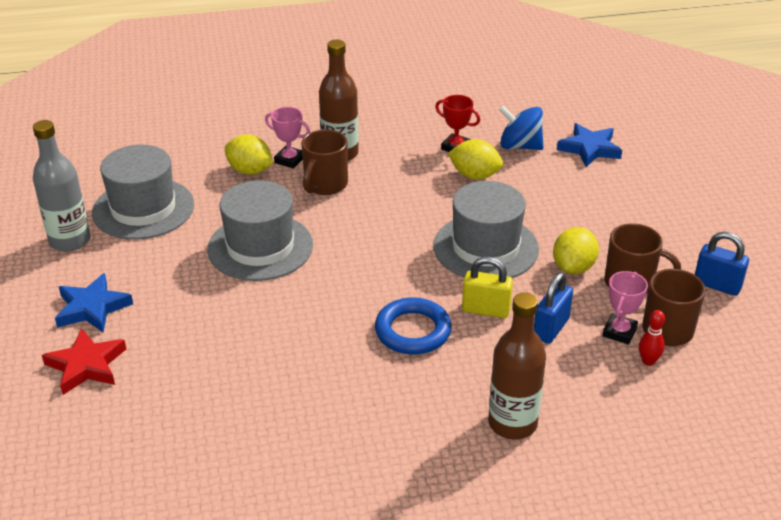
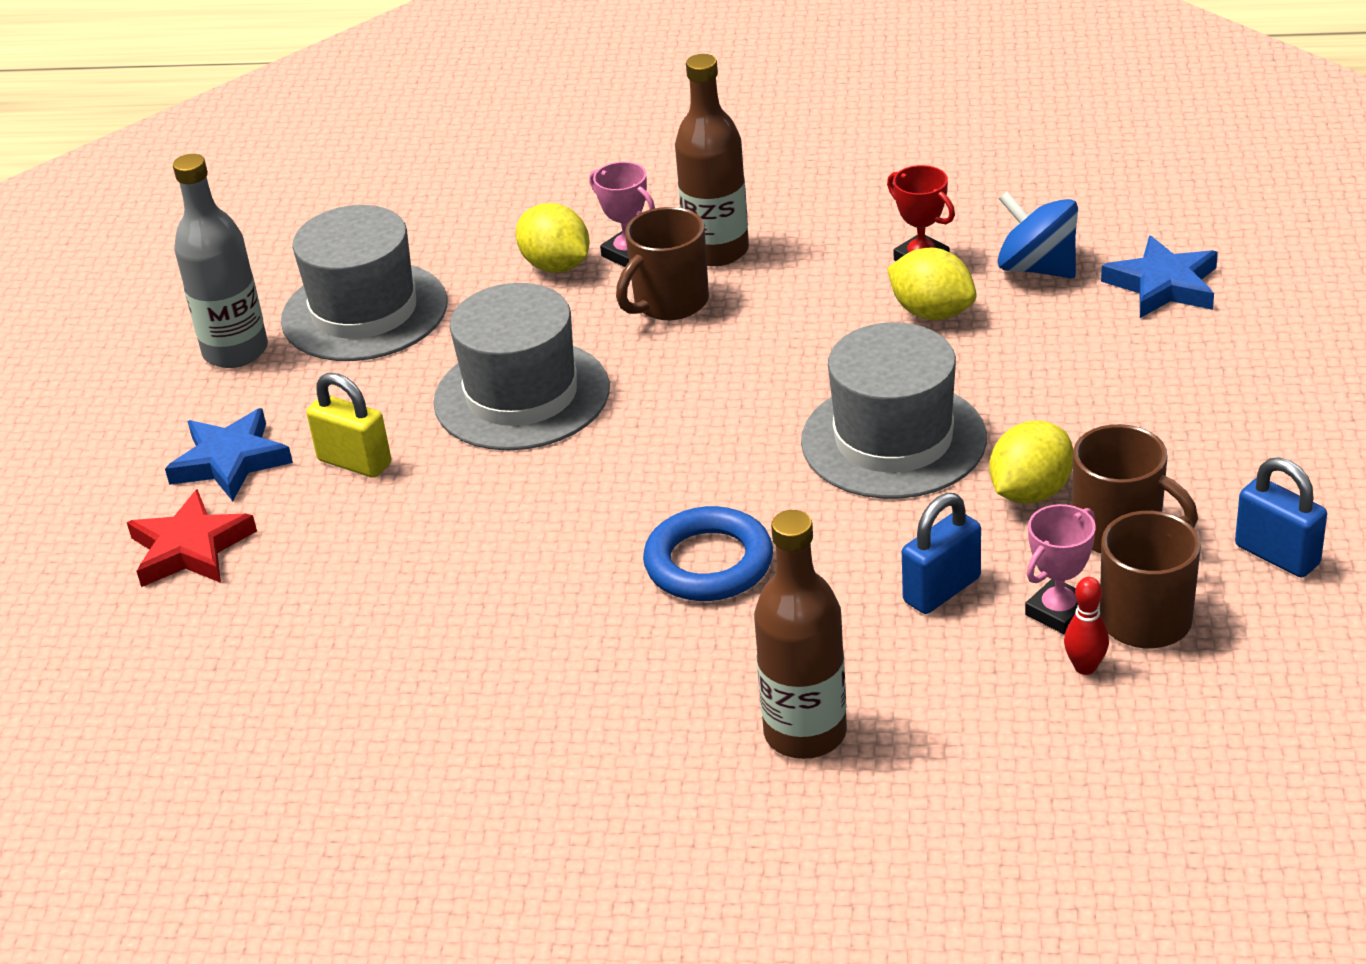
camera: 20 degrees right, 0 degrees up
(485, 310) = (845, 545): yellow padlock -> yellow padlock (354, 462)

